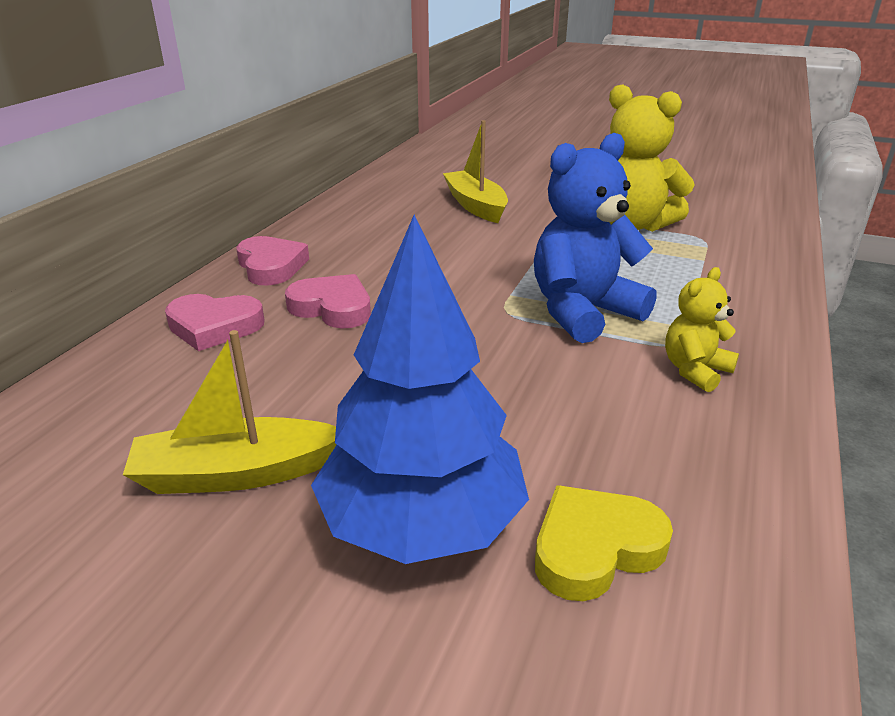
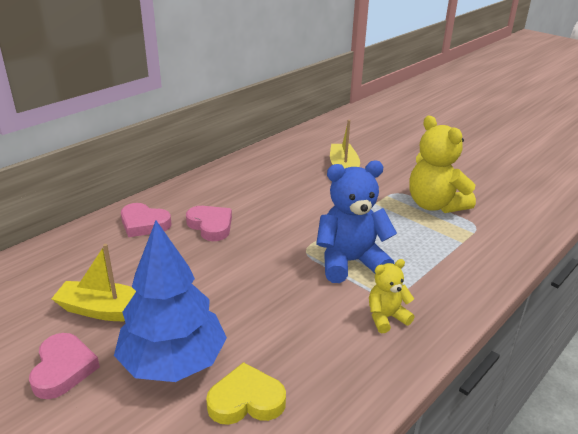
camera: 20 degrees right, 0 degrees up
(271, 266) = (195, 190): pink heart -> pink heart (63, 369)

